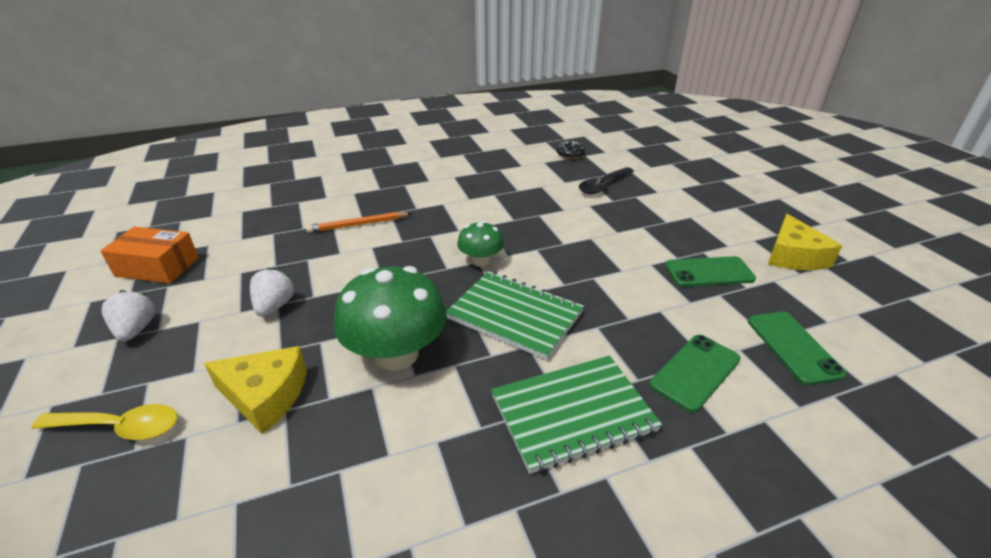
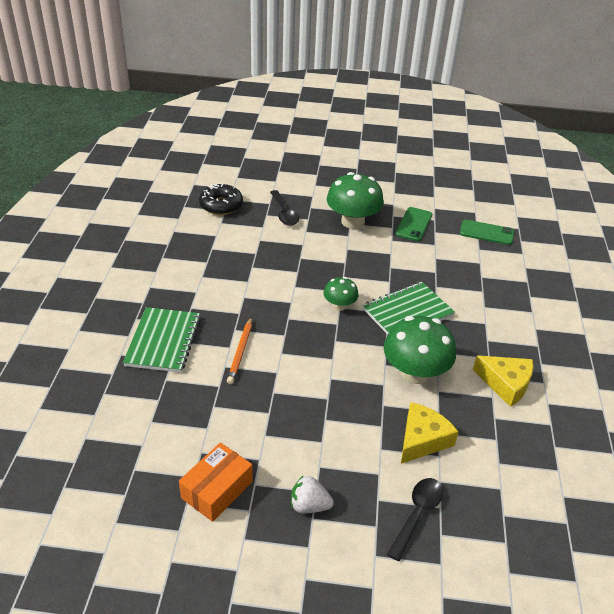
camera: 65 degrees left, 5 degrees up
(119, 427) = (417, 514): yellow spoon -> black spoon
(275, 306) = (328, 421): white strawberry -> none
(570, 154) = (221, 205): black donut -> black donut, size x1.71
(573, 414) = (495, 322): green notebook -> green notebook (163, 341)
(648, 227) = (353, 221): none -> green mushroom
(695, 372) = (487, 271): green phone -> none
(793, 256) = (418, 189): yellow cheese -> yellow cheese (505, 384)

